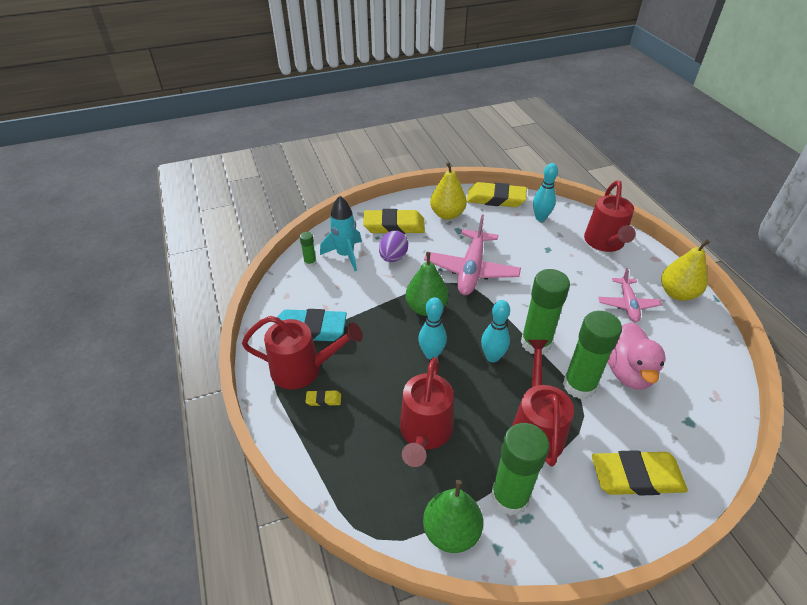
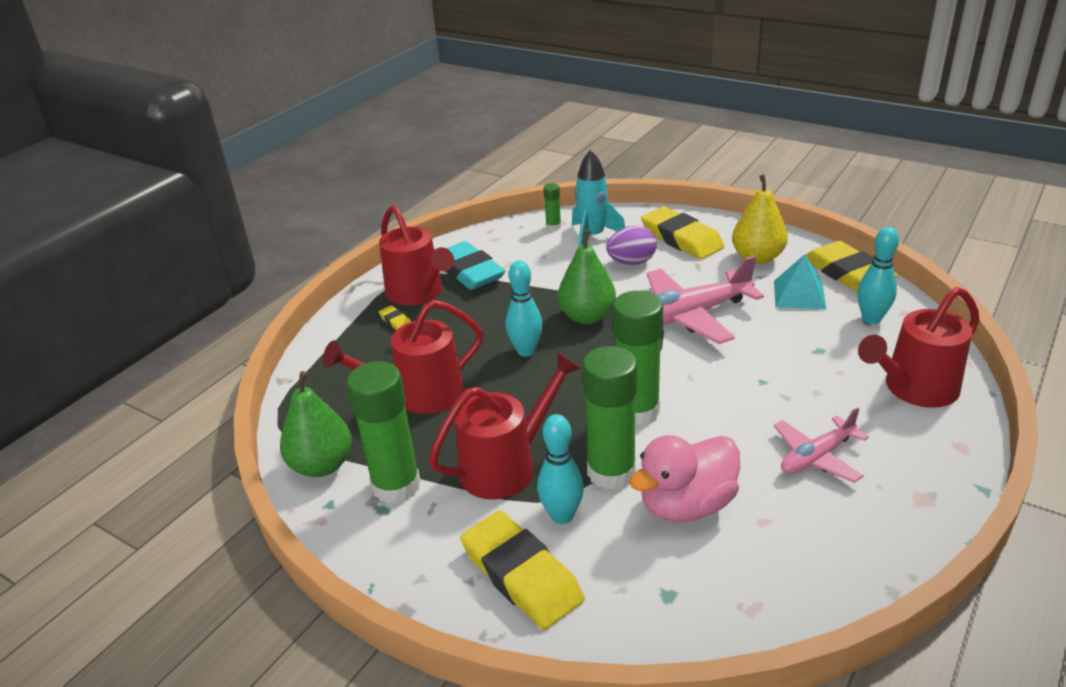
camera: 55 degrees right, 10 degrees down
(492, 357) = (574, 390): turquoise bowling pin -> turquoise bowling pin (562, 515)
(496, 224) = (799, 294): none -> turquoise pyramid
(677, 293) = (916, 496): yellow pear -> none

